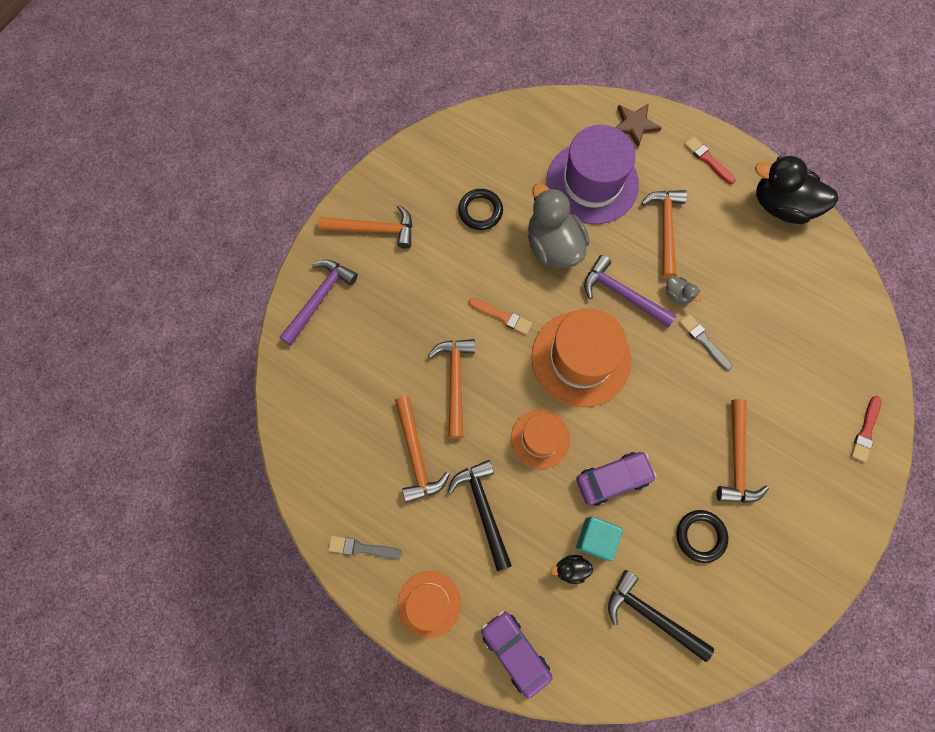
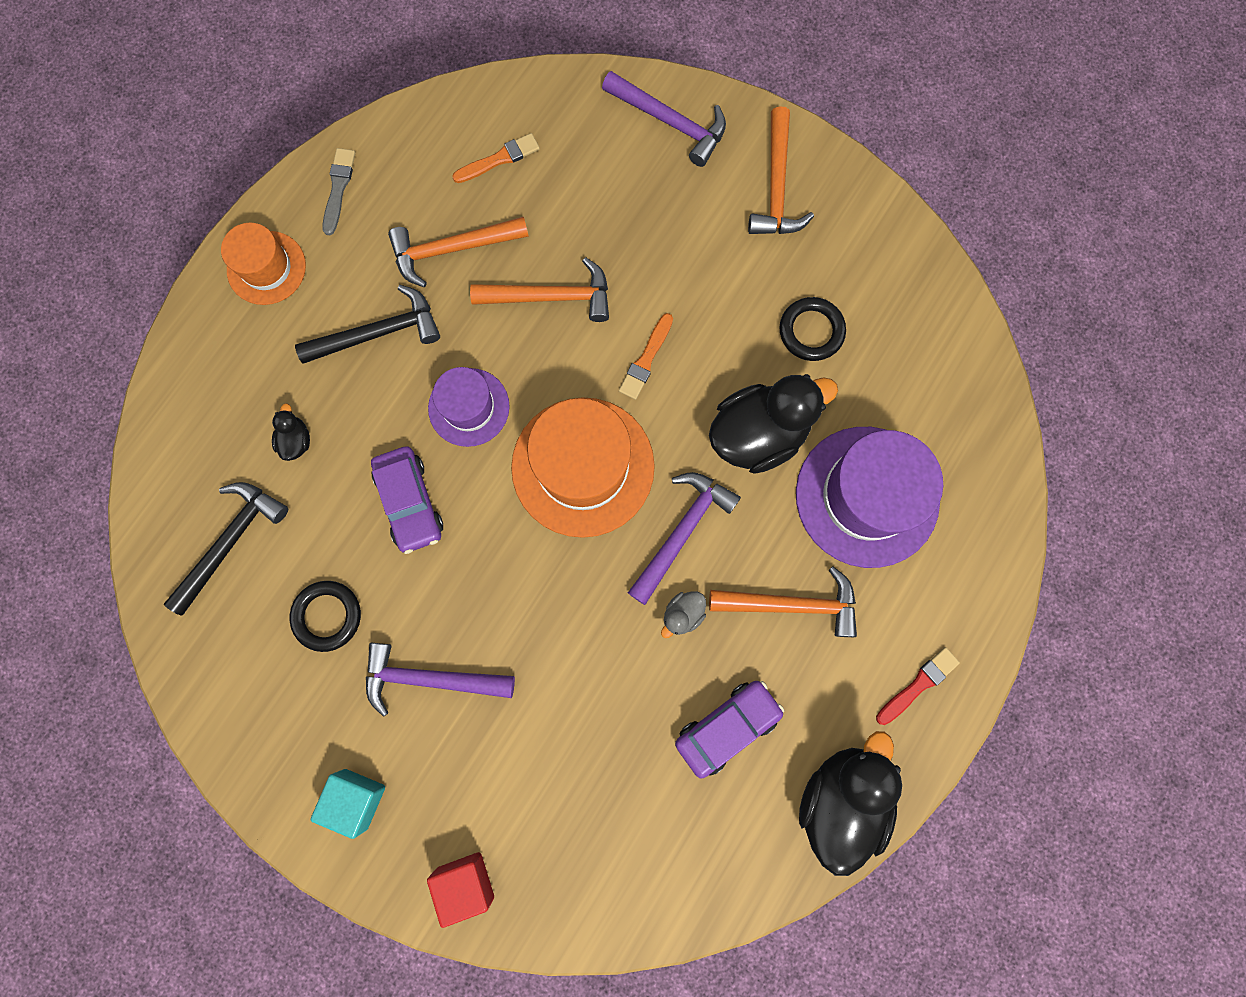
camera: 90 degrees right, 5 degrees up
(343, 422) = (499, 159): none -> orange brush
(515, 651) = (202, 369): purple car -> purple car (727, 727)
(540, 439) = (469, 407): orange hat -> purple hat
(553, 245) = (758, 434): grey duck -> black duck
(596, 538) = (332, 475): turquoise cube -> turquoise cube (356, 799)
(634, 125) = (975, 569): brown star -> none
(704, 341) = (608, 648): grey brush -> none
(736, 459) = (430, 678): orange hammer -> purple hammer
(865, 431) = (465, 882): red brush -> red cube

